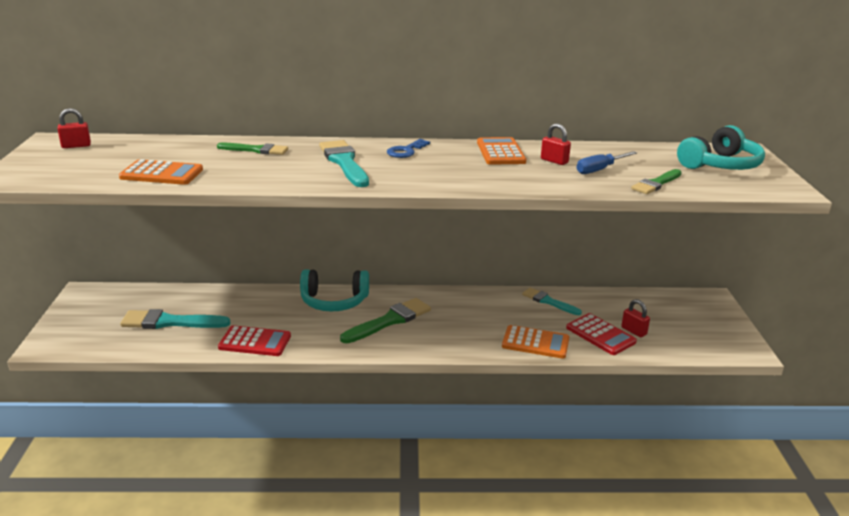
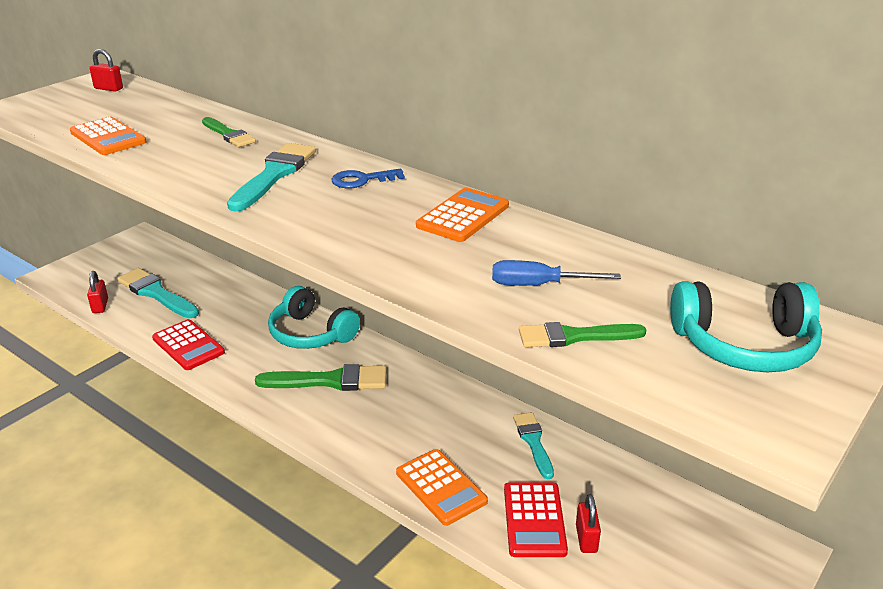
camera: 40 degrees right, 5 degrees up
(554, 161) = (504, 251): red padlock -> red padlock (100, 306)

